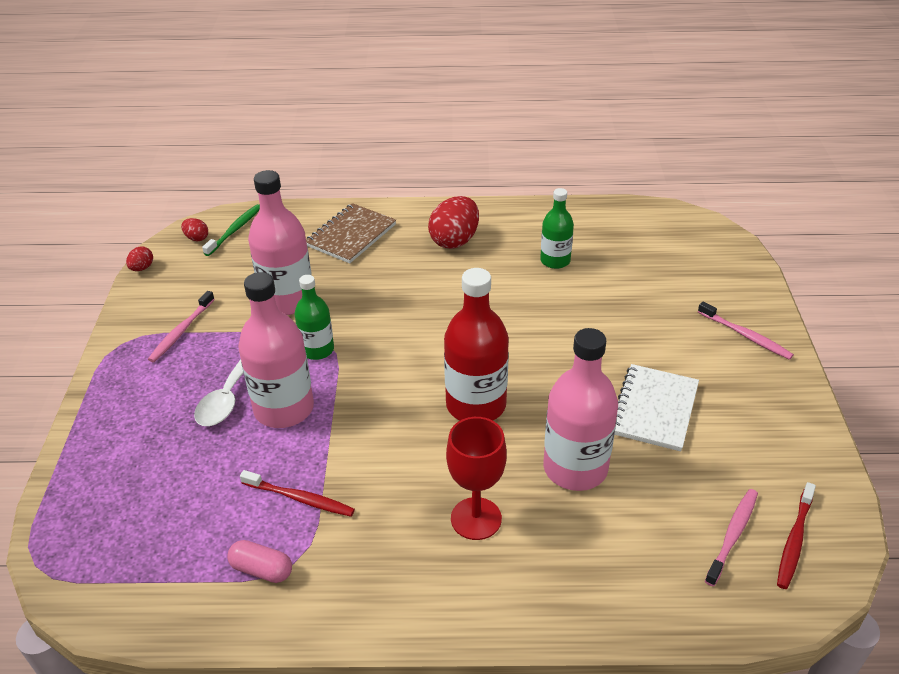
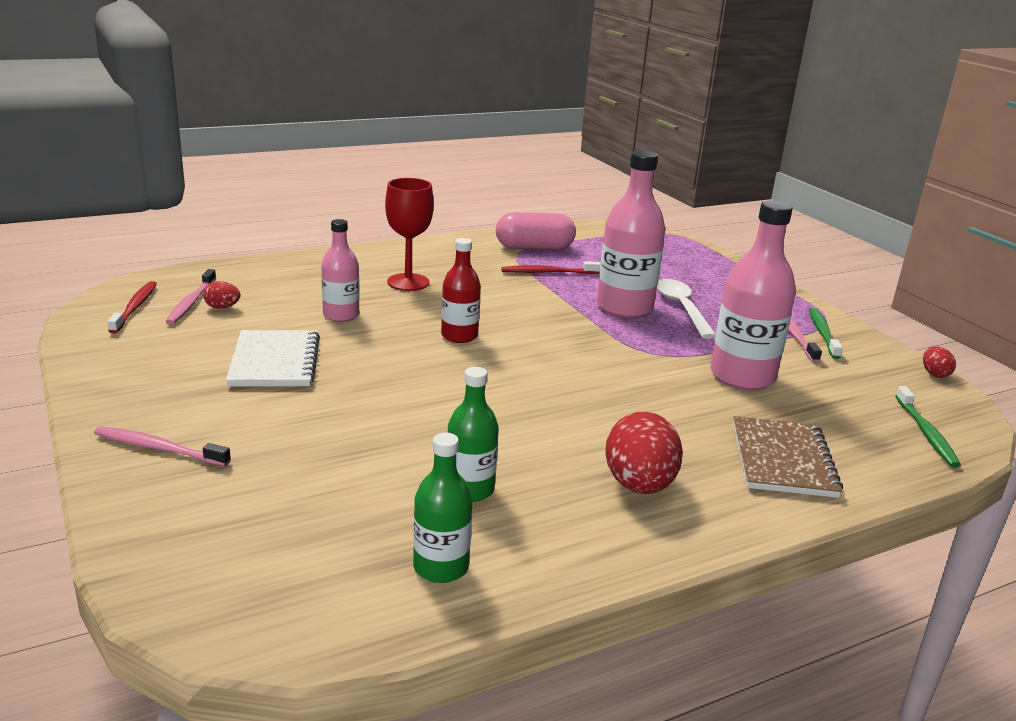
camera: 150 degrees right, 15 degrees down
(152, 329) = (822, 333): none -> green toothbrush
(196, 238) = (947, 414): red egg -> red egg (222, 307)
(262, 569) = (534, 248): pink capsule -> pink capsule, size x1.66
(317, 350) = (652, 345): green bottle -> green bottle (441, 567)
(476, 405) = (459, 336): red bottle -> red bottle, size x0.59
(575, 468) = (341, 315): pink bottle -> pink bottle, size x0.59

